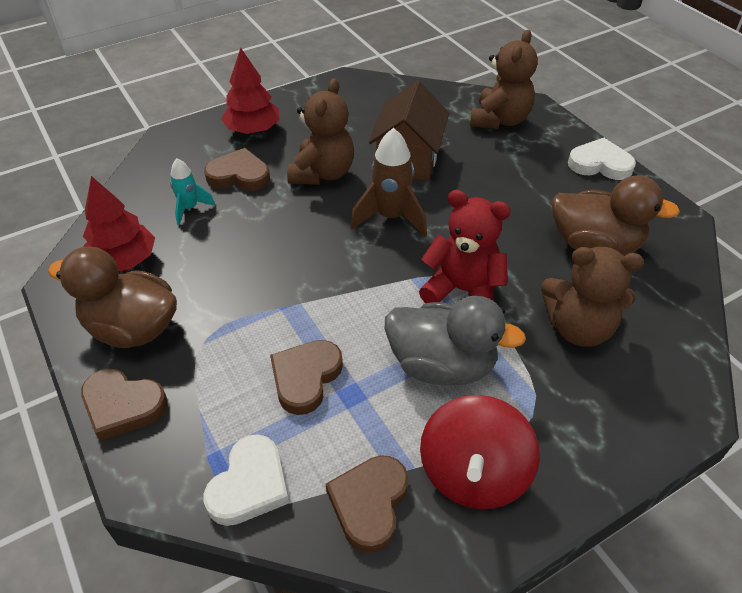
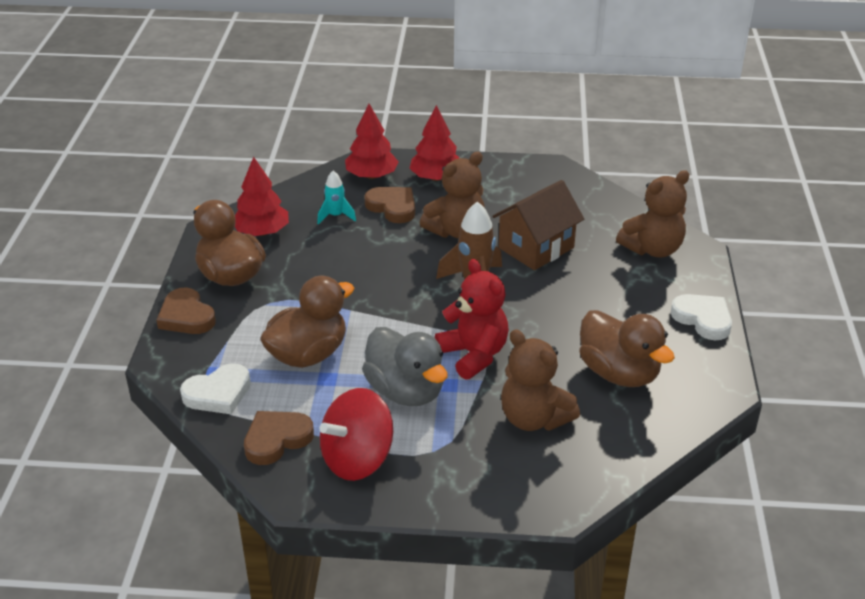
camera: 35 degrees right, 10 degrees down
(187, 152) = (371, 176): none -> red tree
(305, 378) = (308, 354): brown heart -> brown duck

